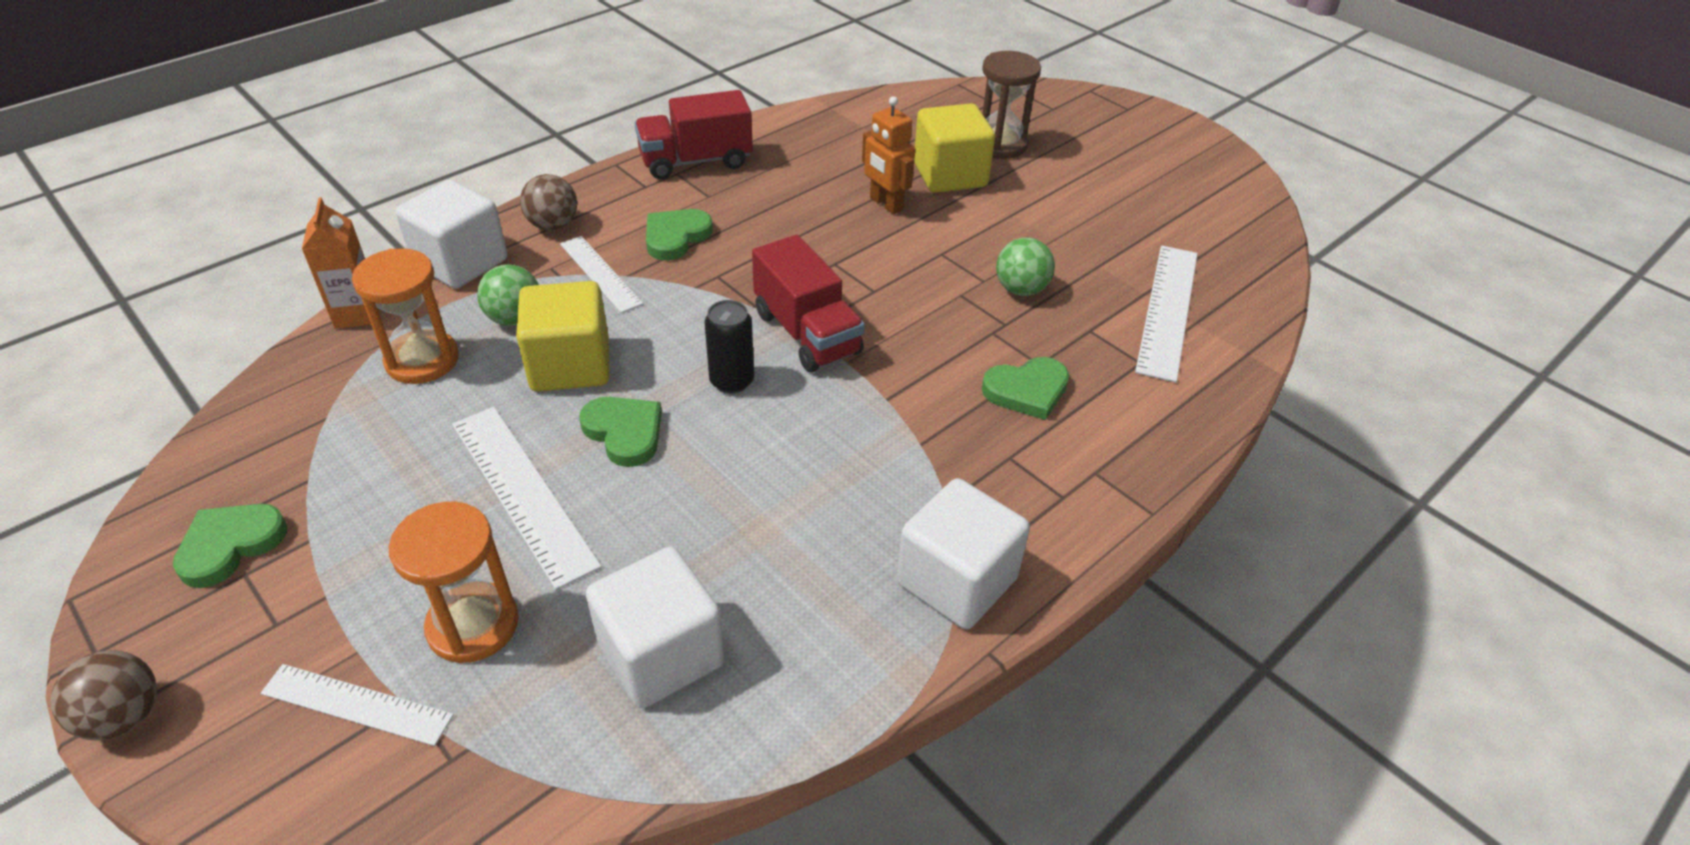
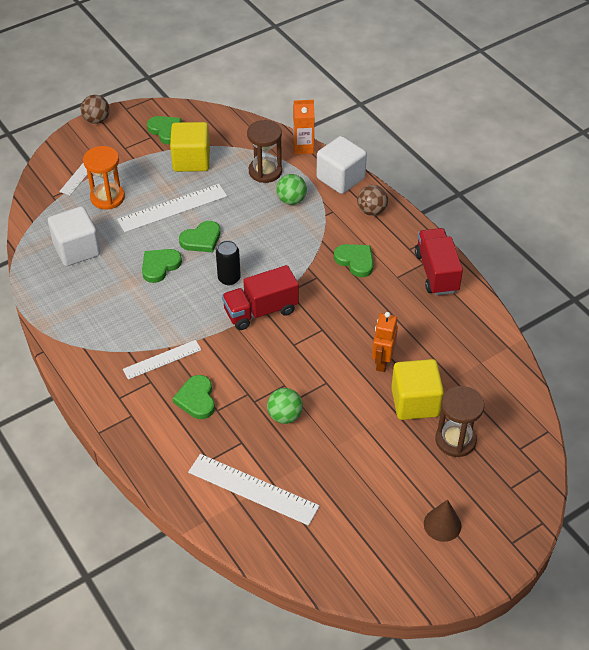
camera: 100 degrees right, 5 degrees up
(422, 360) = (265, 171): orange hourglass -> brown hourglass
(570, 365) = (252, 220): yellow cube -> yellow cube (191, 160)
(600, 273) = (324, 230): white ruler -> white ruler (162, 359)
(706, 488) = (160, 266): none -> green heart
(886, 204) = (382, 362): orange robot -> orange robot turned 45 degrees counterclockwise
(956, 581) = (82, 346): white cube -> none
(1132, 153) = (442, 524): none -> brown cone

